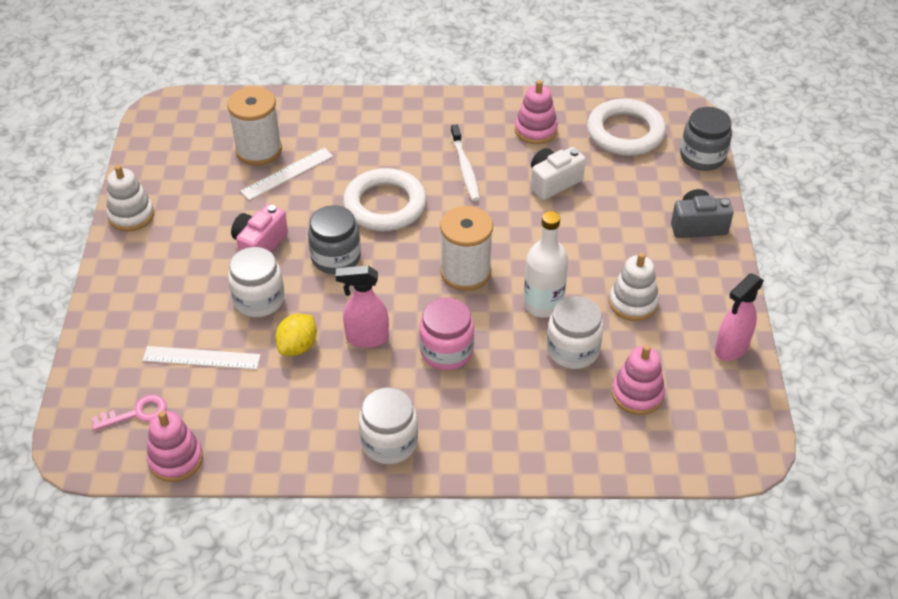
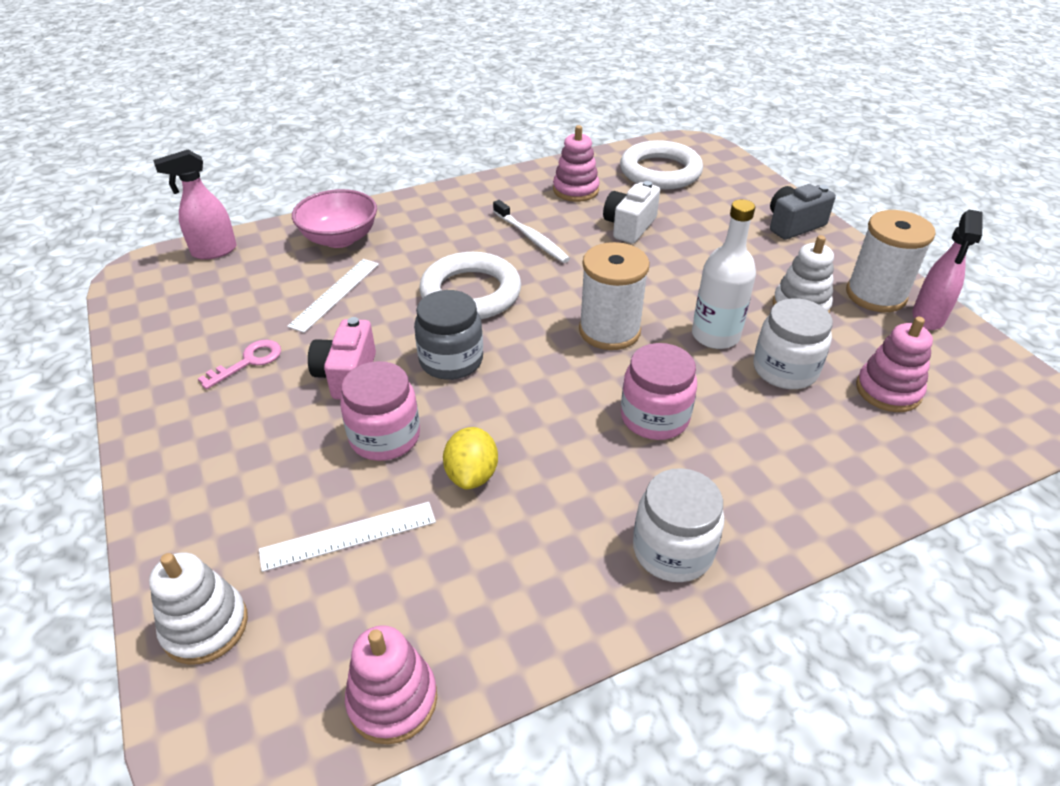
camera: 25 degrees left, 5 degrees down
(131, 215) = (152, 393): white stacking toy -> white stacking toy (205, 626)
(137, 413) = (292, 652): pink key -> pink key (249, 362)
(259, 150) = (286, 281): white spool -> white spool (875, 295)
(259, 300) = (385, 437): white jar -> pink jar
(317, 122) = (340, 238): none -> pink bowl
(366, 338) = (551, 435): pink spray bottle -> pink spray bottle (214, 251)
(702, 157) = (744, 173): grey jar -> none

